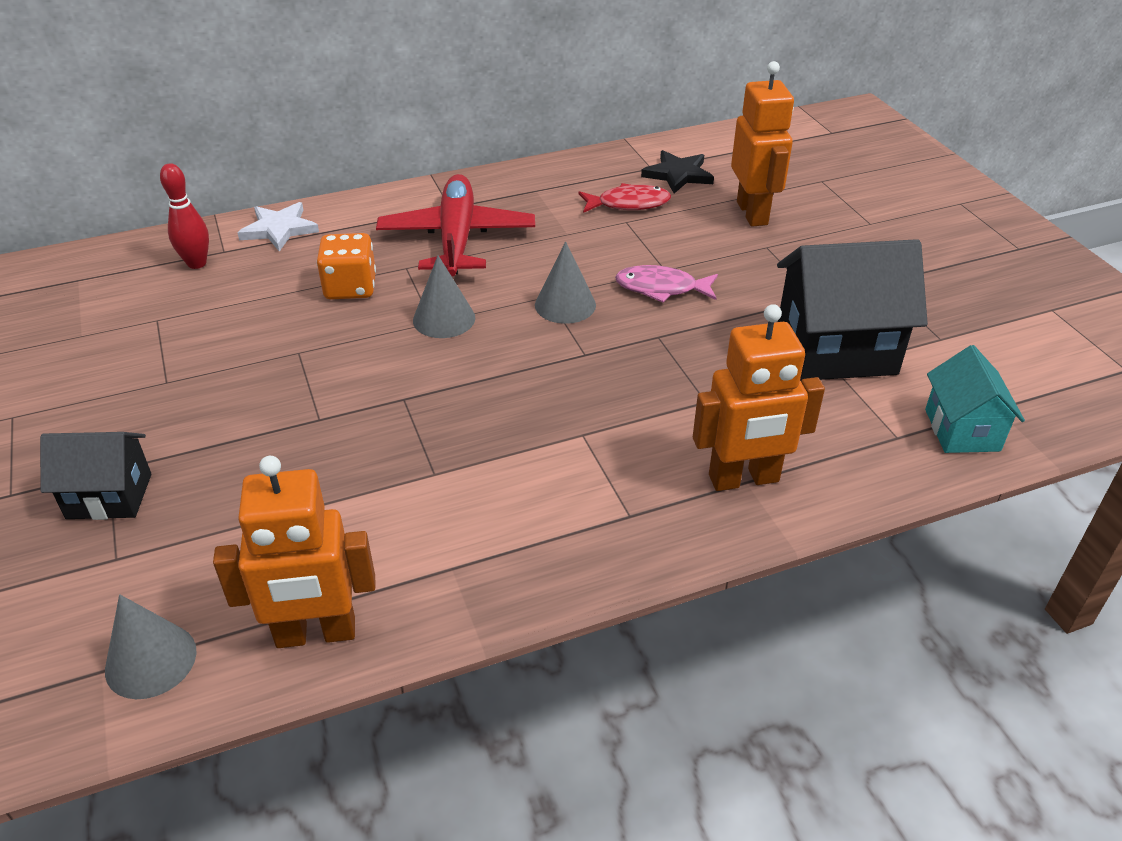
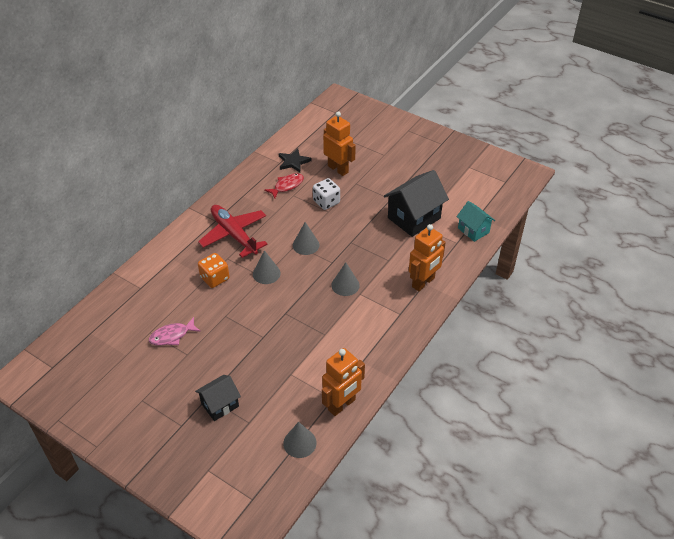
camera: 35 degrees left, 5 degrees up
(197, 263) = (135, 299): red bowling pin -> none
(279, 229) = (153, 266): white star -> none
(569, 405) = (345, 285): none -> grey cone
(661, 288) = (334, 220): pink fish -> pink fish (172, 336)
(677, 254) = (326, 202): none -> white dice

